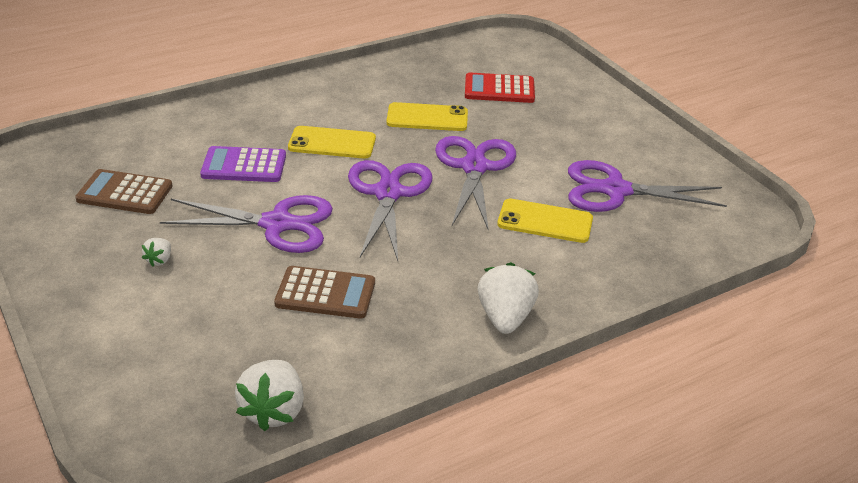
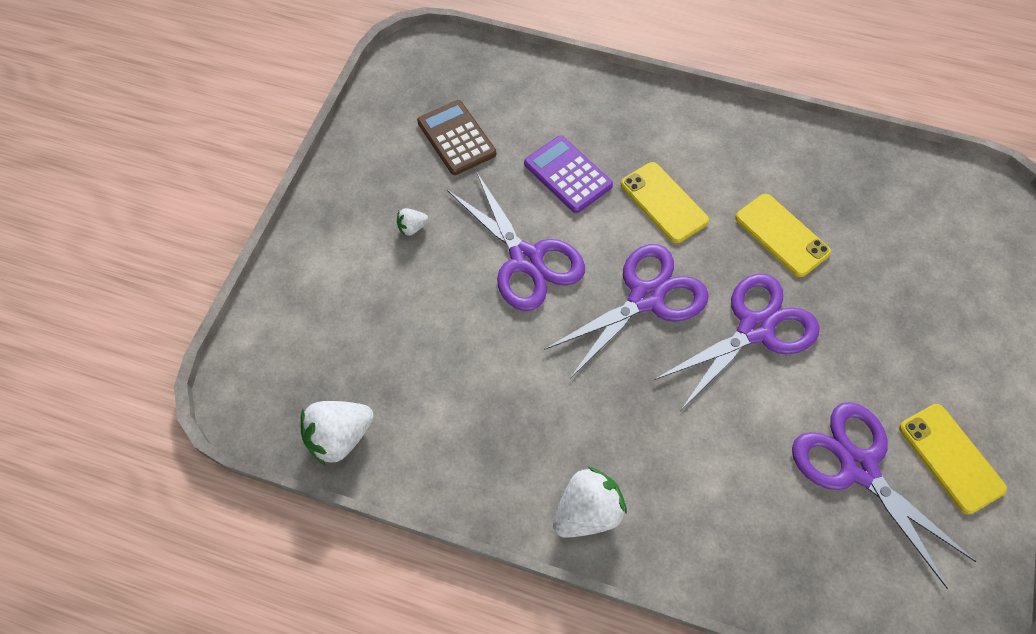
camera: 50 degrees right, 25 degrees up
(325, 293) = (485, 361): brown calculator -> none
(499, 89) = (896, 251): red calculator -> none
(545, 221) = (744, 444): yellow phone -> yellow phone (951, 458)

